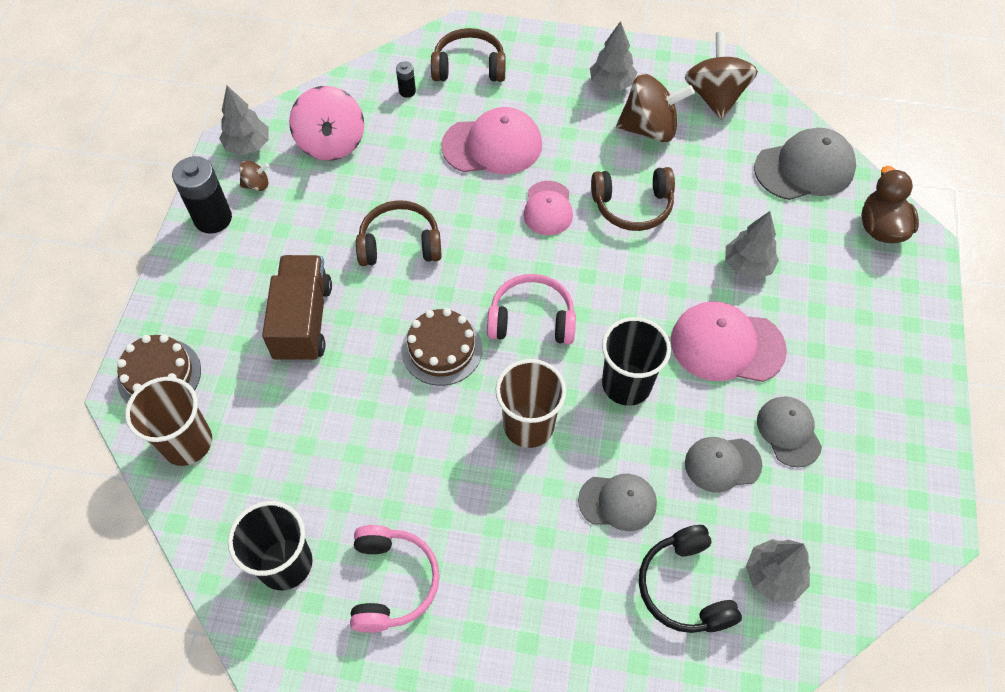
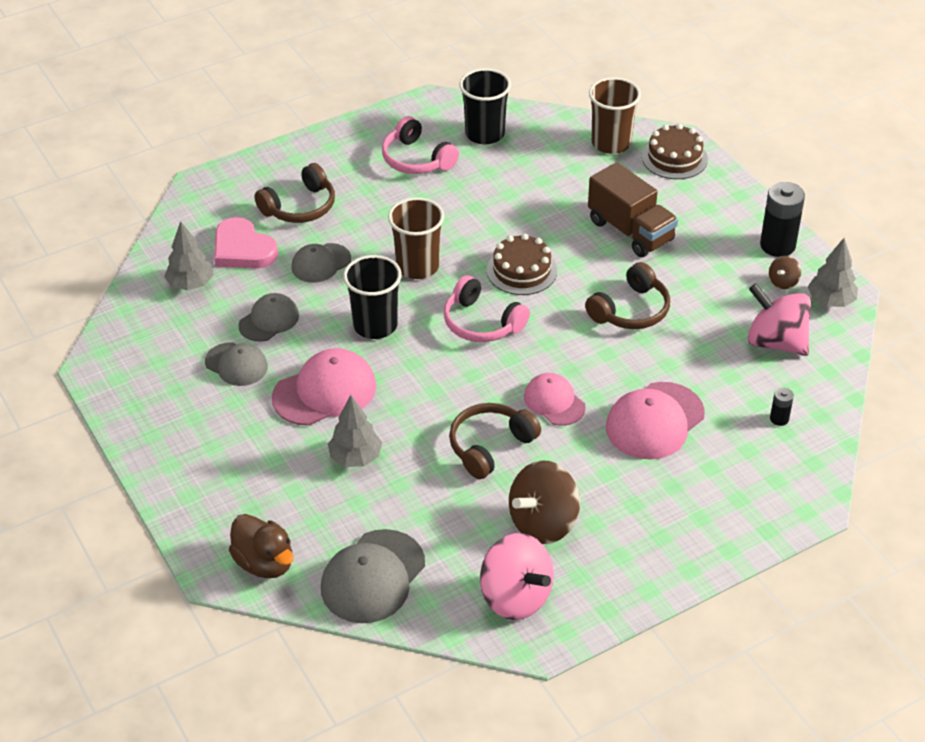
camera: 140 degrees right, 15 degrees down
(469, 67) = (760, 475): brown headphones -> brown headphones (300, 207)
(531, 319) = (482, 323): pink headphones -> pink headphones turned 75 degrees clockwise
(611, 84) = (621, 544): grey tree -> none
(684, 587) = (243, 249): black headphones -> pink heart
(715, 96) = (515, 597): brown spinning top -> pink spinning top

